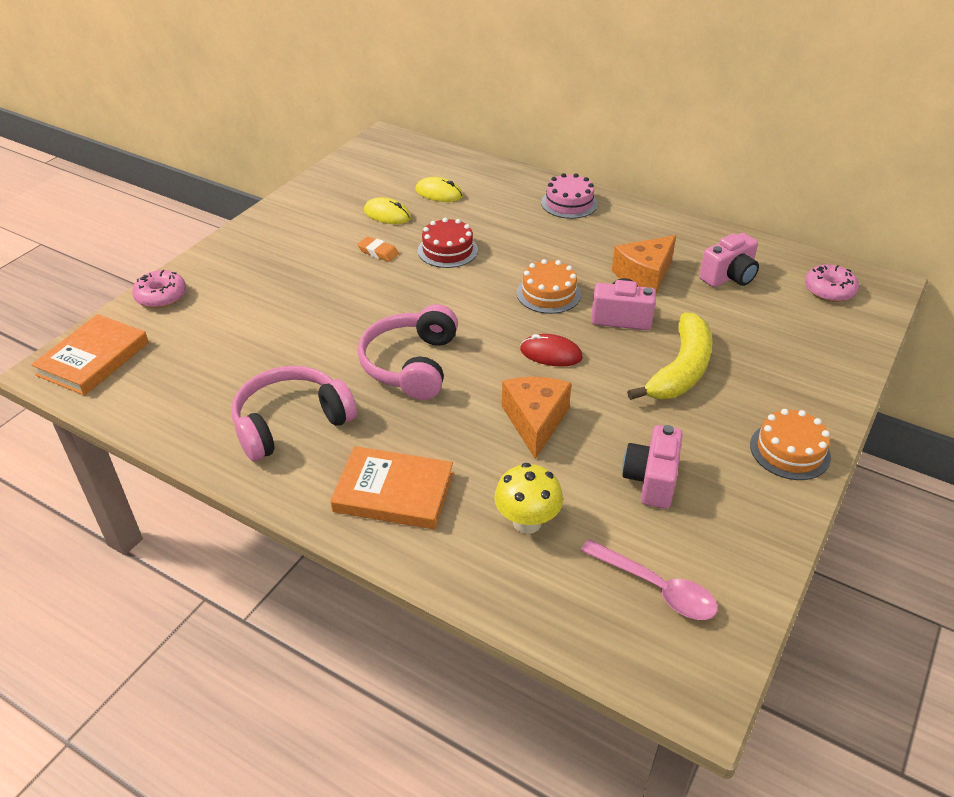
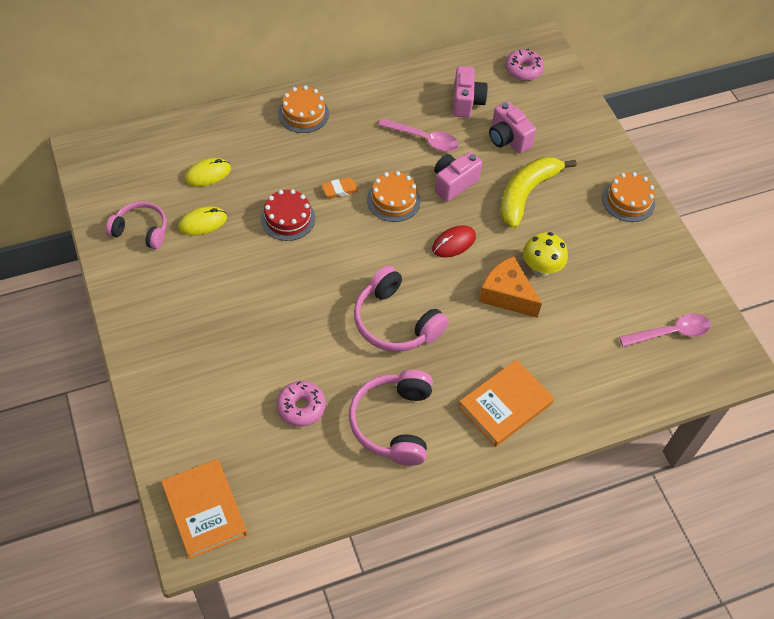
camera: 55 degrees left, 15 degrees up
(161, 296) = (163, 427): pink donut -> pink donut (301, 407)
(343, 193) = (141, 230): none -> pink headphones
(378, 252) = (247, 259): orange eraser -> orange eraser (339, 190)
(527, 522) = (582, 356): yellow mushroom -> yellow mushroom (541, 268)
(569, 203) = (303, 113): pink cake -> orange cake
(644, 275) = (424, 139): orange cheese -> pink spoon
(651, 480) = (598, 277): pink camera -> pink camera (508, 139)
(681, 370) = (526, 194): yellow banana -> yellow banana turned 120 degrees counterclockwise

